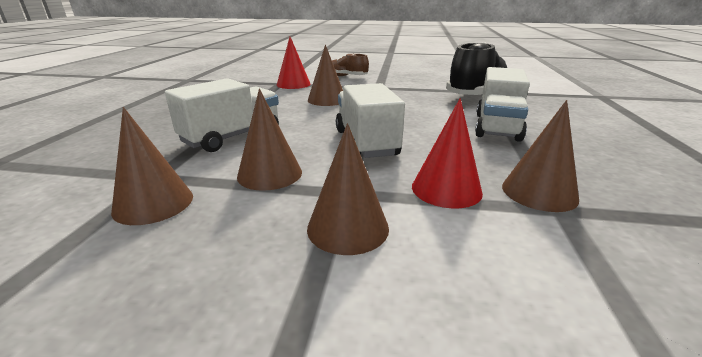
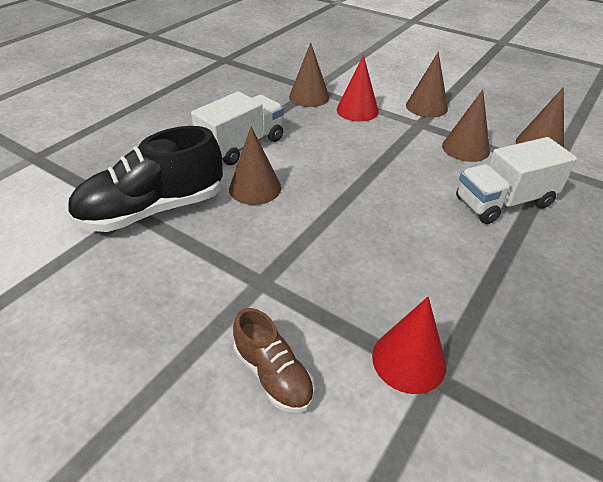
camera: 155 degrees left, 15 degrees up
(327, 100) = (373, 259): brown cone -> brown cone (255, 188)
(366, 143) = (377, 159): white truck -> none

